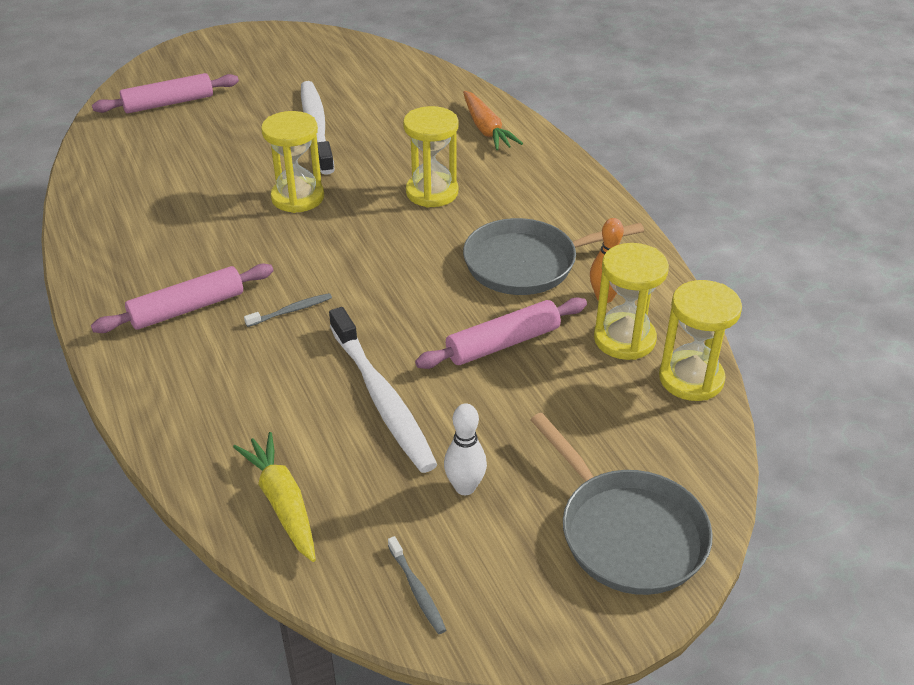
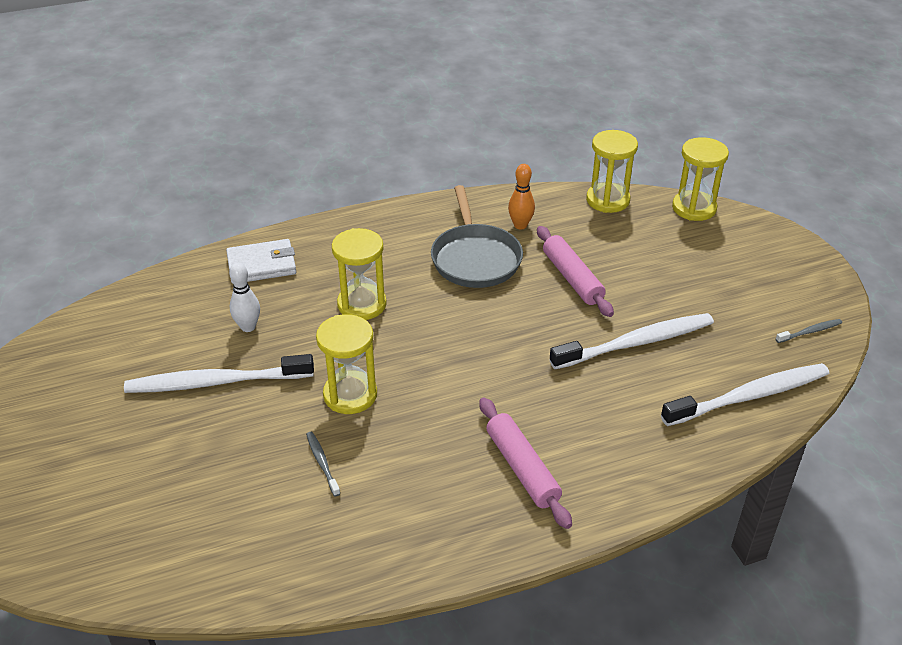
camera: 85 degrees left, 0 degrees up
(168, 103) = (108, 519): pink rolling pin -> none
(282, 503) = (749, 396): yellow carrot -> white toothbrush
(291, 311) = (528, 396): grey toothbrush -> grey toothbrush (322, 463)
(465, 487) = (719, 306): white bowling pin -> white bowling pin (248, 327)
(486, 129) = (262, 265): orange carrot -> white wallet
(624, 339) = (567, 222): yellow hourglass -> yellow hourglass (694, 208)
(627, 532) = (745, 243): grey pan -> none

